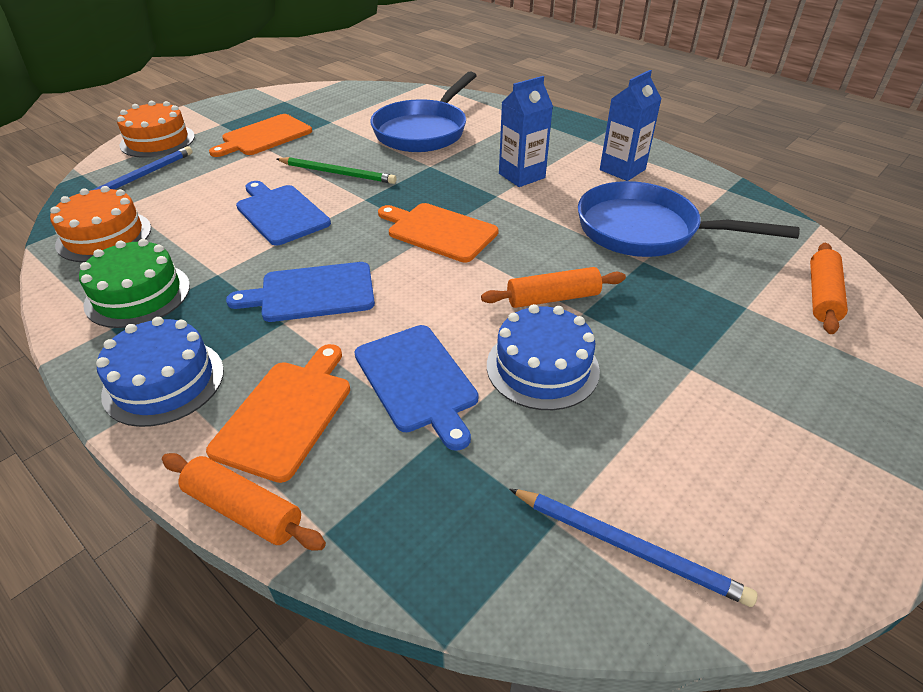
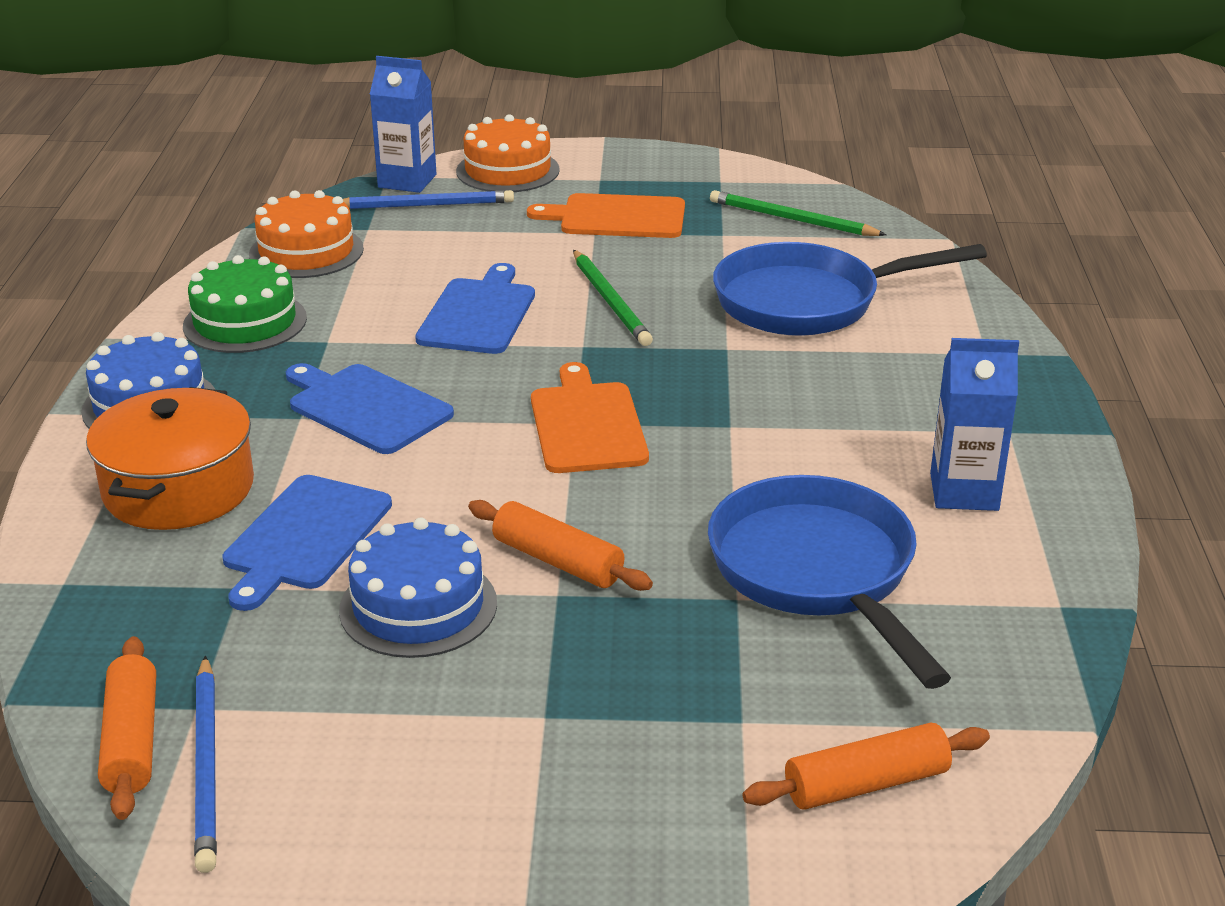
camera: 50 degrees right, 10 degrees down
(244, 509) = (49, 529): orange rolling pin -> orange rolling pin (132, 741)
(287, 414) = (178, 489): orange cutting board -> orange pot
(349, 102) = (792, 219): none -> green pencil
(521, 176) = (810, 421): blue carton -> blue carton (407, 181)

